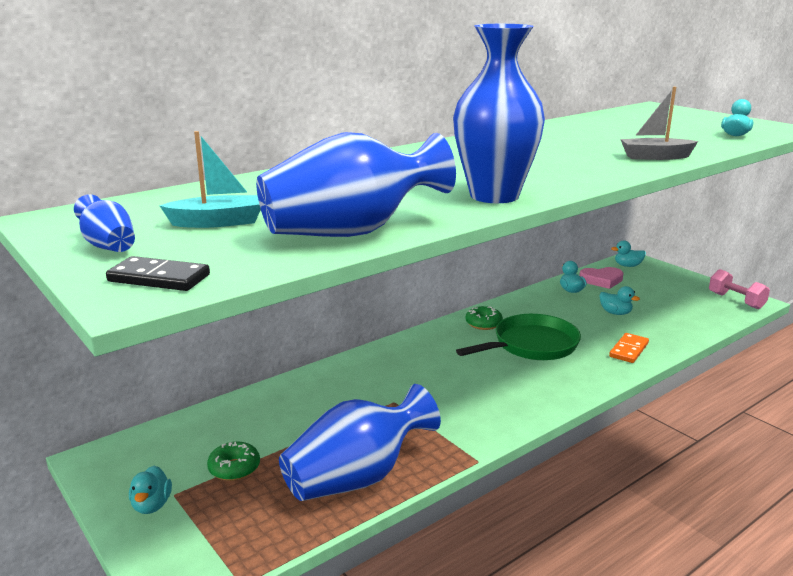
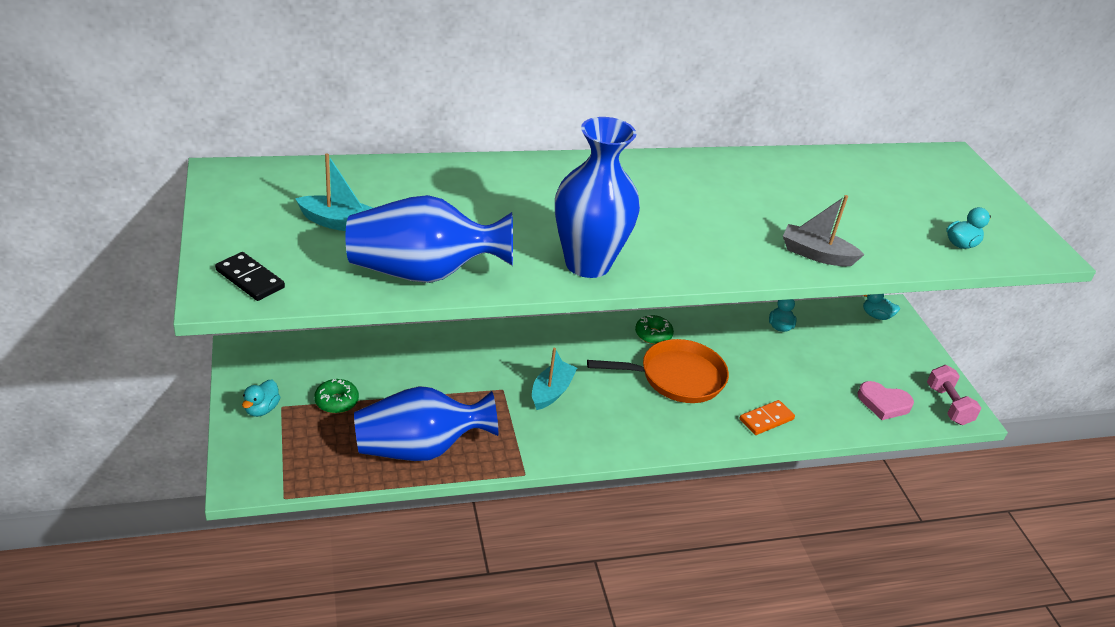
camera: 20 degrees right, 15 degrees up
(109, 246) = (243, 227): blue vase -> none
(439, 389) = (551, 392): none -> turquoise boat
(531, 345) = (676, 377): green pan -> orange pan
(601, 280) = (826, 325): pink heart -> pink heart (883, 403)
(615, 313) = (798, 371): turquoise duck -> none

